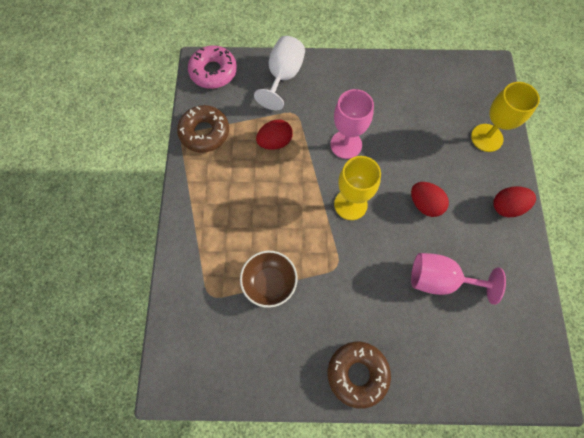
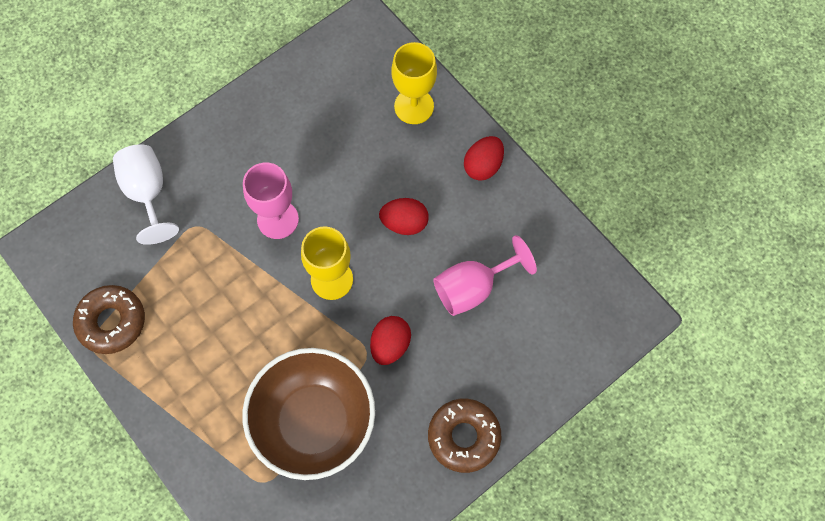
camera: 40 degrees left, 0 degrees up
(213, 72) = (61, 245): pink donut -> none
(269, 282) = (314, 421): brown bowl -> brown bowl, size x1.83
(275, 142) = (200, 273): red egg -> red egg (390, 345)

